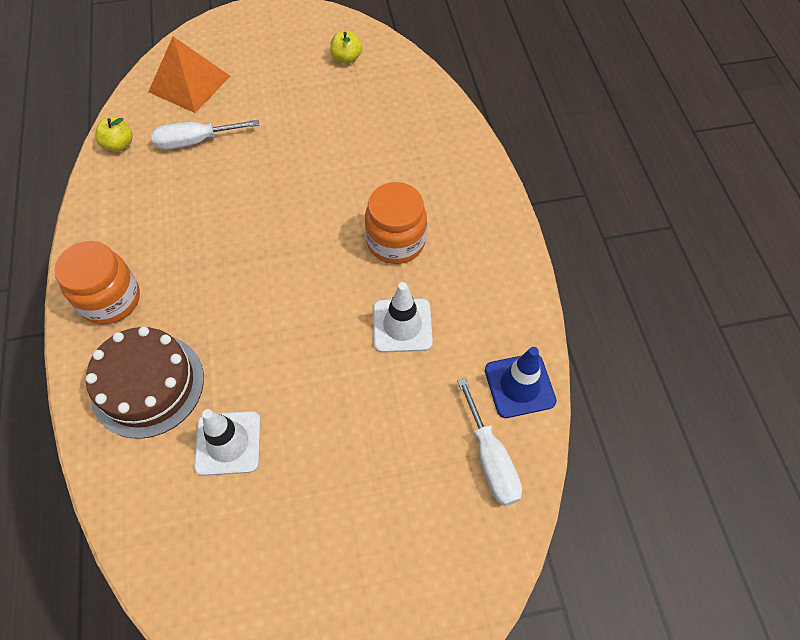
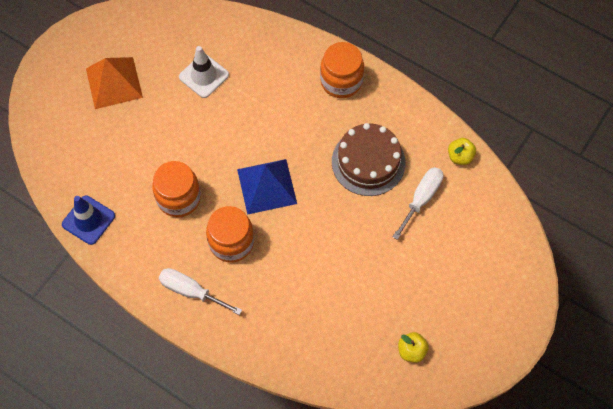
camera: 135 degrees right, 5 degrees up
(148, 385) = (271, 65): brown cake -> brown cake (368, 162)
(189, 83) = (481, 233): orange pyramid -> orange pyramid (114, 83)
(306, 263) = (267, 186): none -> blue pyramid
(402, 325) = (179, 198): white traffic cone -> orange jar
(490, 459) = (73, 172): white screwdriver -> white screwdriver (191, 291)

